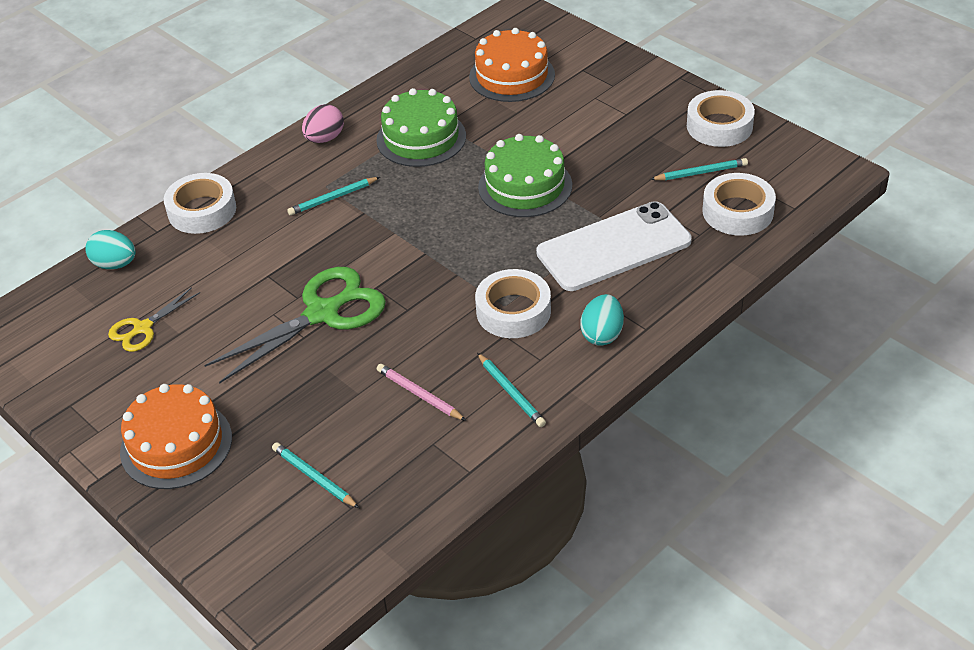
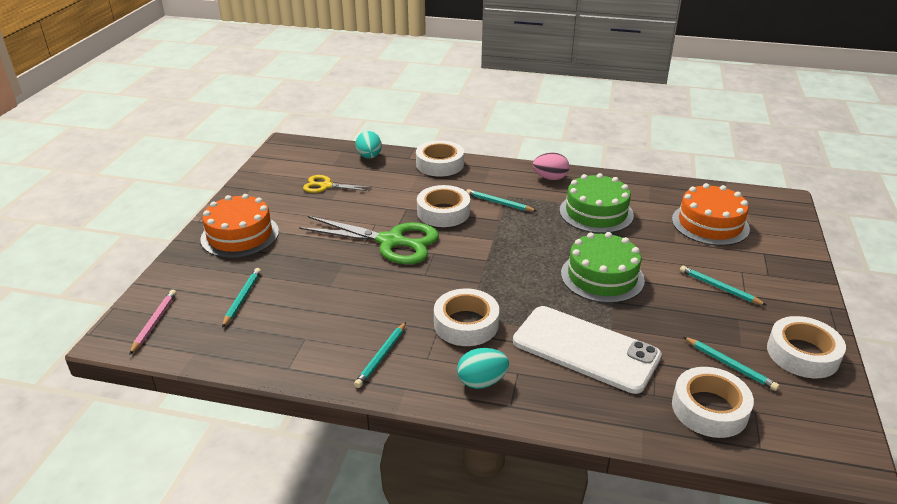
camera: 55 degrees right, 10 degrees down
(306, 249) = (443, 212): none -> white tape
(419, 394) = (347, 313): pink pencil -> pink pencil (155, 322)
(604, 123) = (719, 287): none -> turquoise pencil

